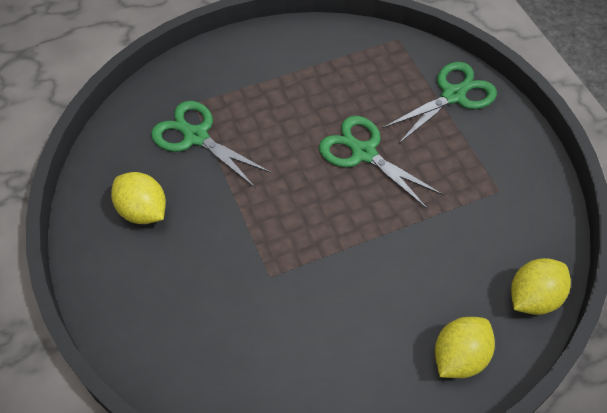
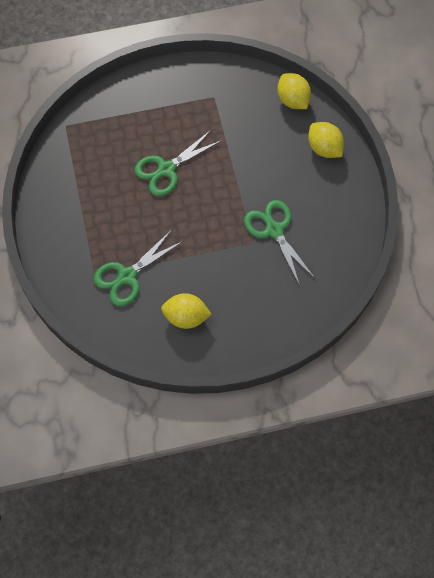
camera: 80 degrees left, 10 degrees up
(143, 211) = (186, 317): yellow lemon -> yellow lemon turned 45 degrees clockwise
(453, 95) = (129, 103): green scissors -> green scissors (274, 230)

